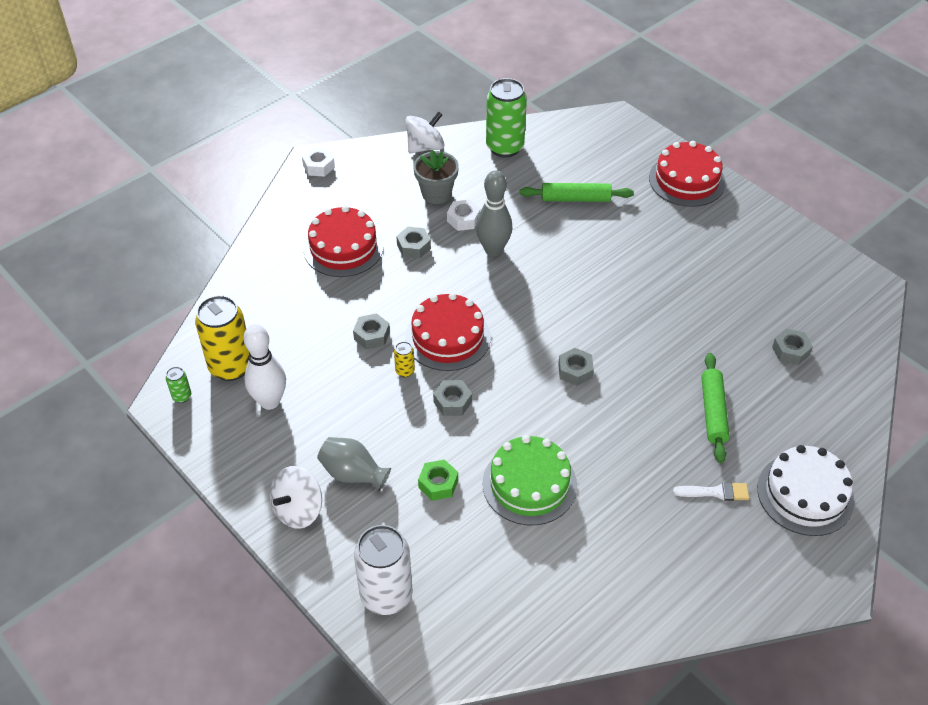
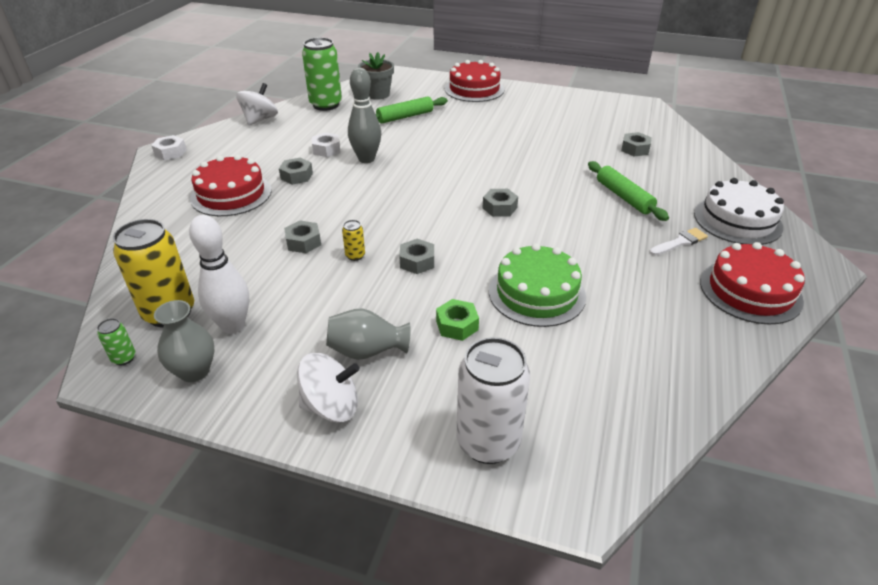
camera: 30 degrees left, 10 degrees down
(223, 432) = (194, 371): none -> grey vase
(298, 510) = (331, 406): white spinning top -> white spinning top turned 105 degrees counterclockwise
(436, 193) = (291, 141): grey flower pot -> grey flower pot (378, 94)
(447, 337) = (375, 221): red cake -> red cake (750, 291)

